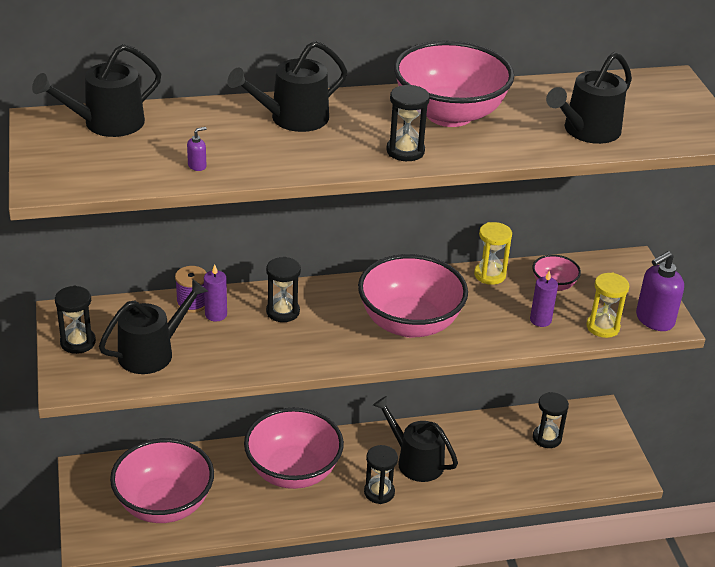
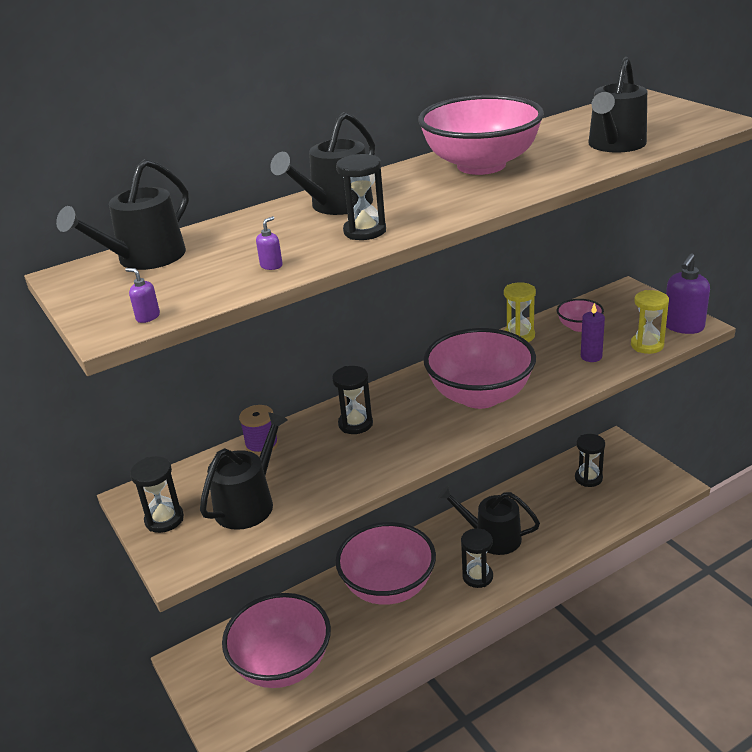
camera: 15 degrees left, 5 degrees down
(75, 184) = (148, 317): none -> purple soap dispenser
(216, 314) = (292, 447): purple candle -> none
(405, 151) = (469, 200): black hourglass -> black hourglass (365, 231)

